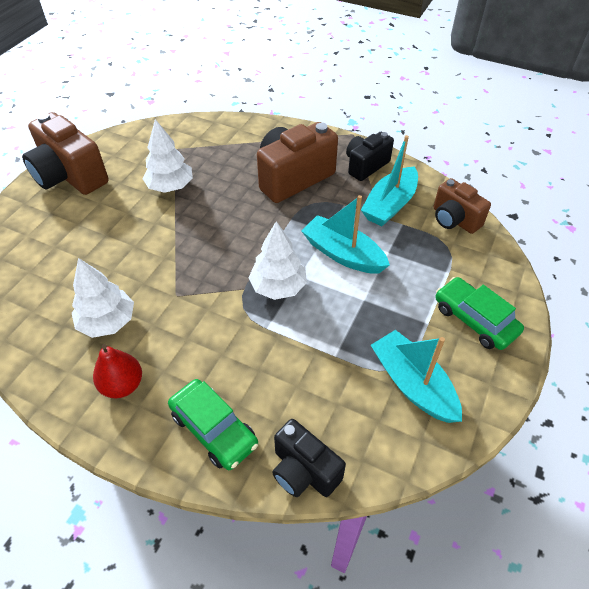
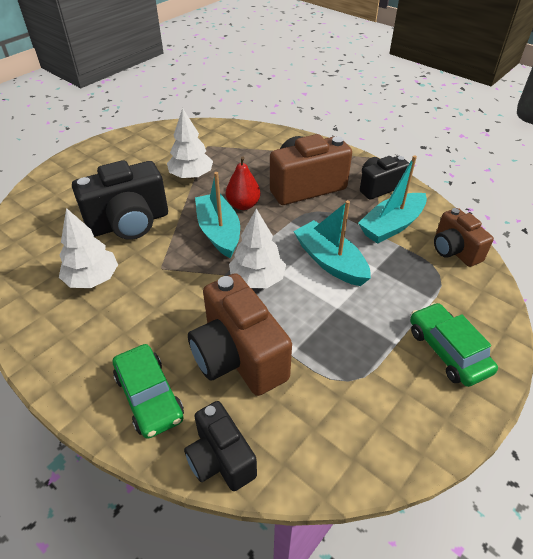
camera: 15 degrees right, 5 degrees down
(70, 176) = (110, 154): brown camera -> brown camera (238, 356)
(122, 385) = (83, 336): red pear -> red pear (243, 205)
(123, 253) = (129, 223): none -> black camera
(412, 384) = (361, 400): turquoise boat -> turquoise boat (219, 232)

